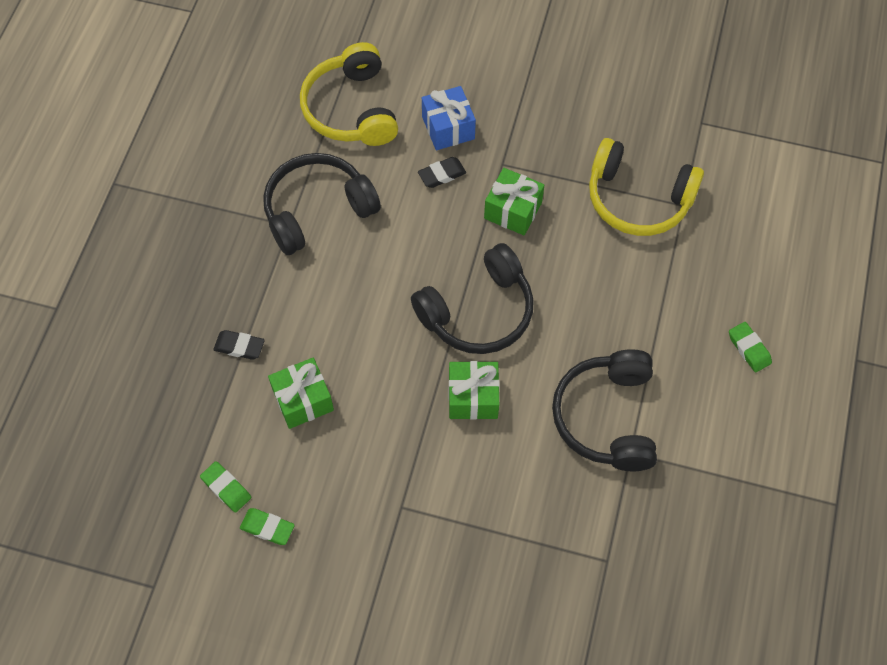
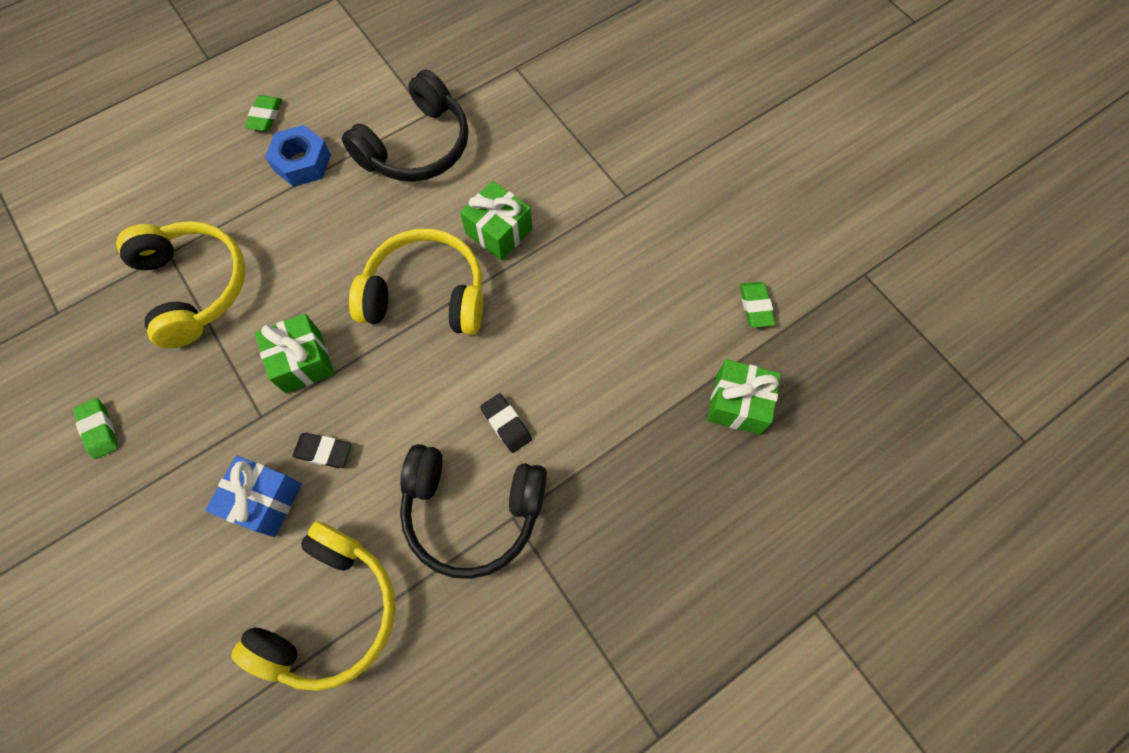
camera: 140 degrees left, 5 degrees up
(239, 346) = (657, 423): black eraser -> black eraser (506, 424)
(267, 528) = (742, 253): green eraser -> green eraser (99, 429)
(303, 400) = (637, 331): green gift -> green gift (737, 404)
(478, 311) = (426, 295): black headphones -> yellow headphones
(675, 335) = (302, 162): none -> blue nut

